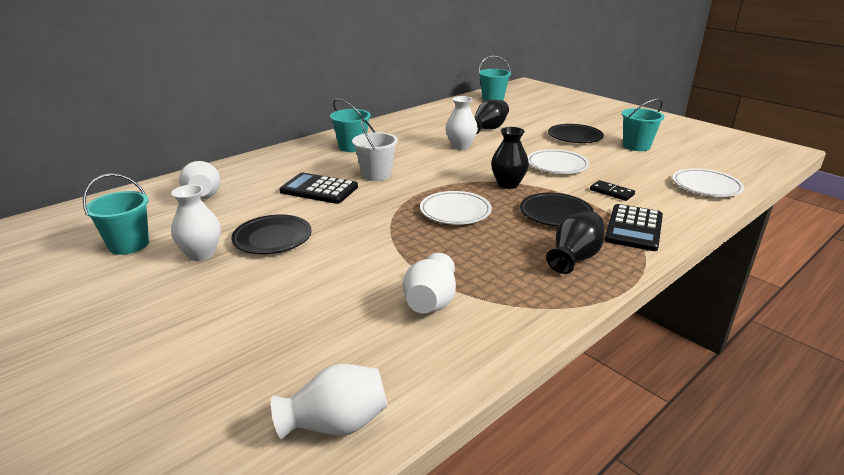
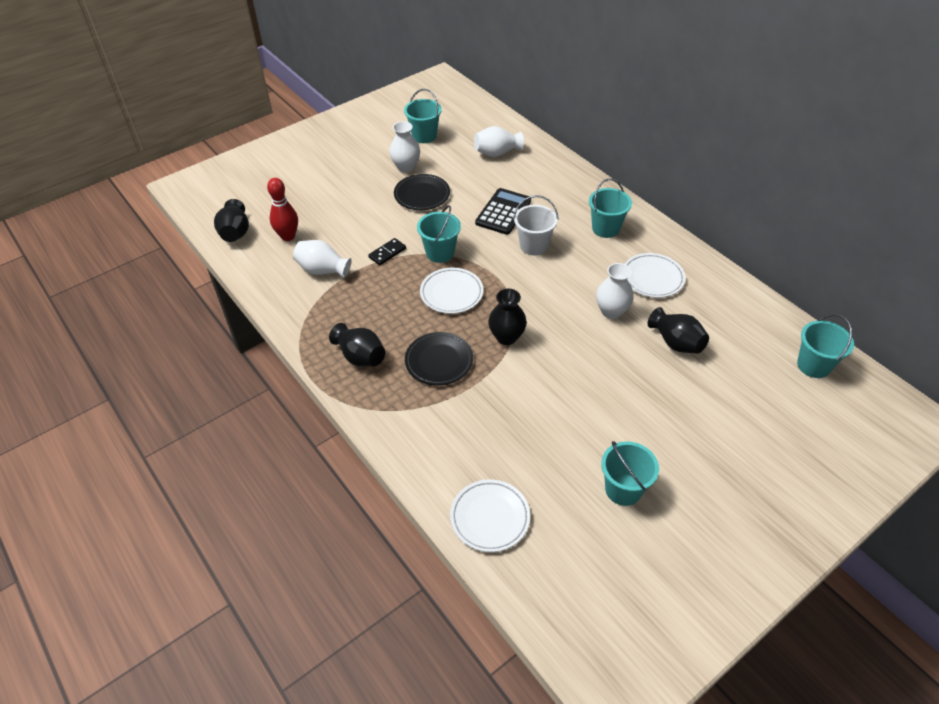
camera: 95 degrees right, 20 degrees up
(336, 424) = (235, 233): white vase -> black vase
(351, 350) = (288, 236): none -> red bowling pin
(388, 221) = (440, 253): none -> turquoise bucket
(557, 165) = (556, 387): white plate -> white plate (652, 278)
(575, 137) = (654, 428): black plate -> none
(611, 192) = (481, 418): black domino -> black domino (387, 253)
(634, 228) = (402, 413): black calculator -> none

